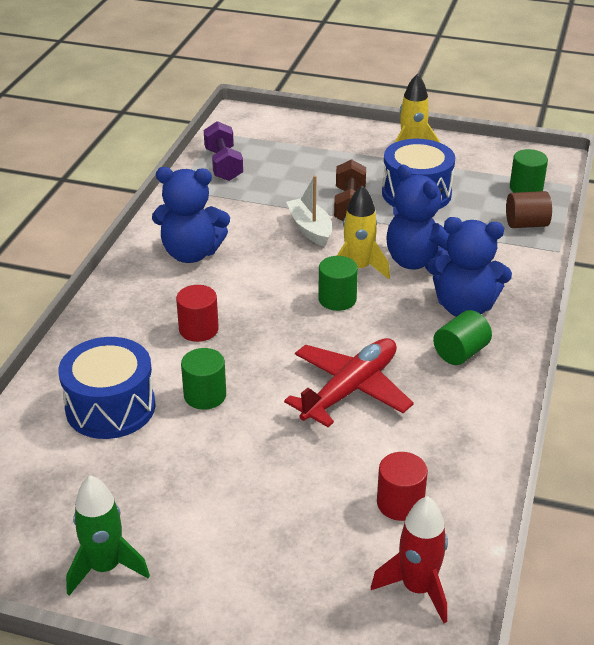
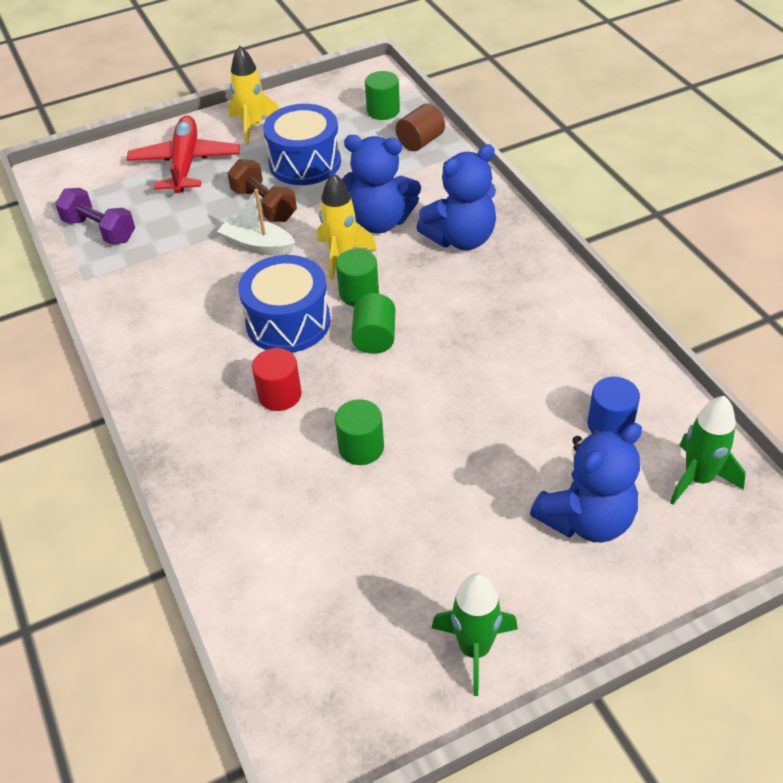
camera: 40 degrees left, 10 degrees up
(110, 407) = (296, 516): blue drum -> blue drum (288, 322)
(191, 253) = (181, 331): blue teddy bear -> blue teddy bear (586, 519)
(350, 390) = (465, 362): red plane -> red plane (185, 163)
(400, 503) = (610, 425): red cylinder -> blue cylinder
(417, 588) = (698, 478): red rocket -> green rocket
(460, 353) = (504, 277): green cylinder -> green cylinder (374, 338)

